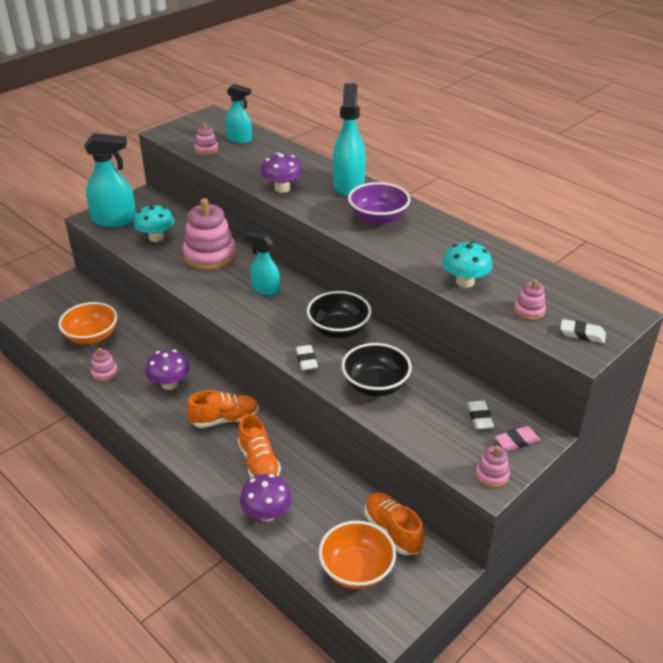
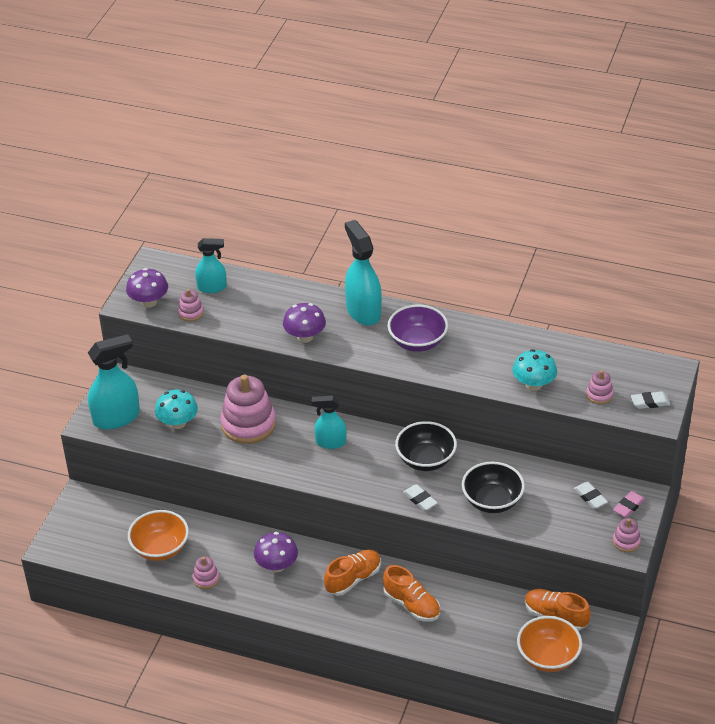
camera: 25 degrees left, 5 degrees up
(267, 513) = (449, 643): purple mushroom -> purple mushroom (149, 302)

